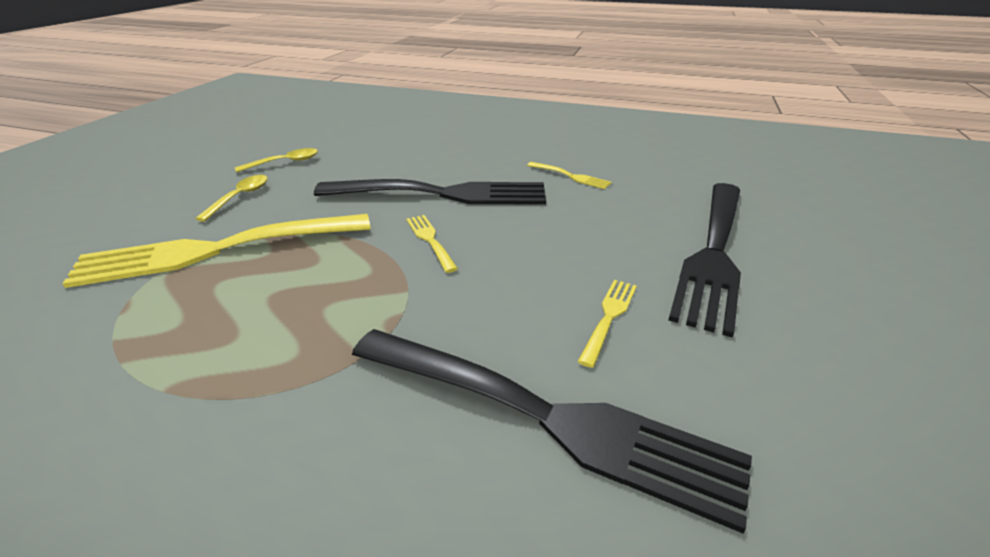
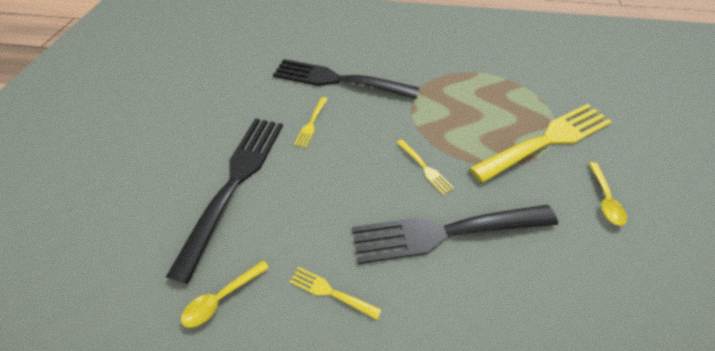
camera: 170 degrees right, 20 degrees up
(285, 162) = (641, 273): yellow spoon -> yellow spoon (222, 297)

